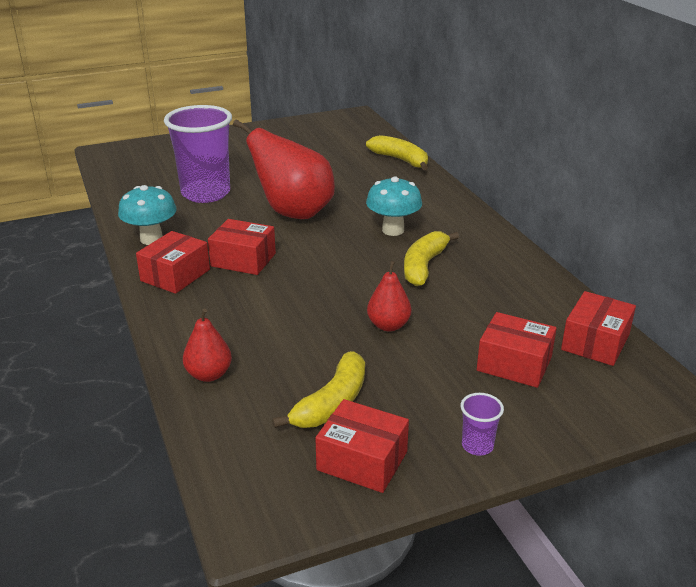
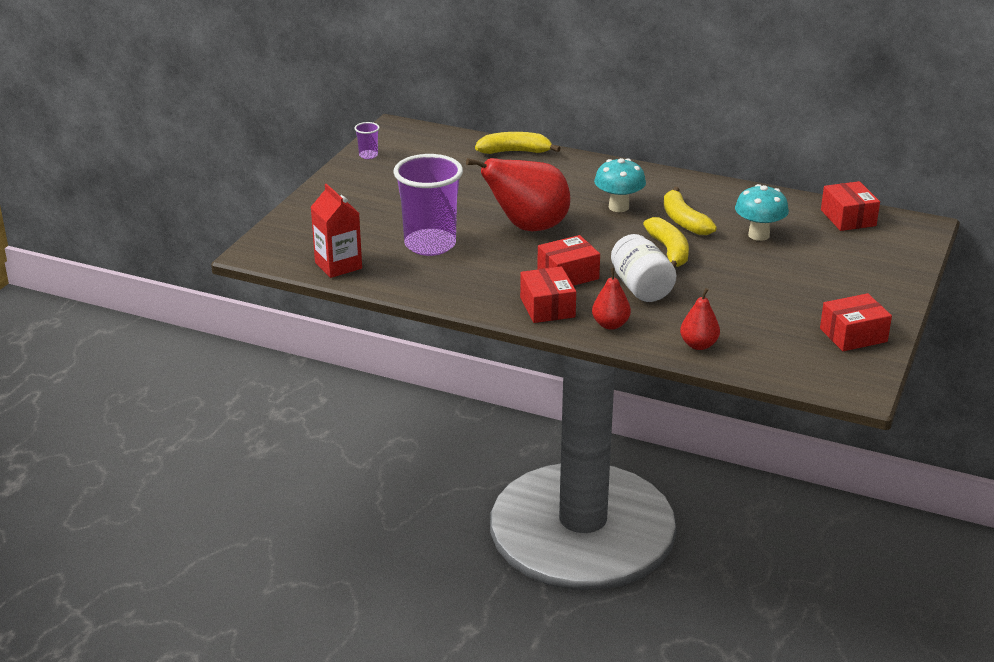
camera: 45 degrees left, 0 degrees up
(126, 180) = (338, 265): none -> red carton
(151, 239) = (472, 295): turquoise mushroom -> turquoise mushroom (758, 235)
(272, 300) = (641, 288): none -> white jar
(332, 403) = (788, 320): yellow banana -> yellow banana (669, 251)
(388, 325) = (735, 266): red pear -> red pear (610, 324)
(477, 446) = (886, 298): purple cup -> purple cup (368, 155)
(514, 364) = (832, 250): red box -> none

